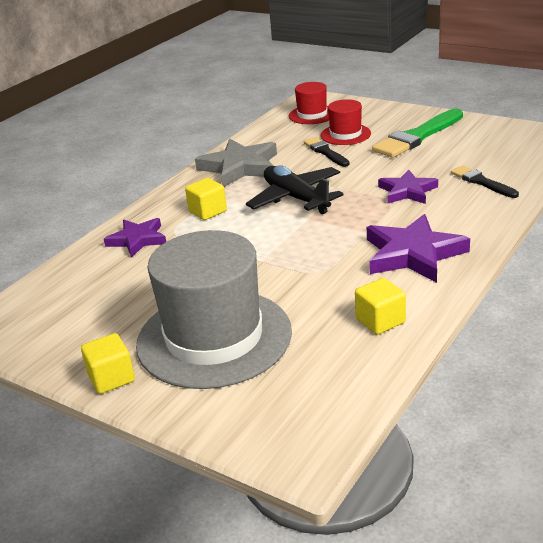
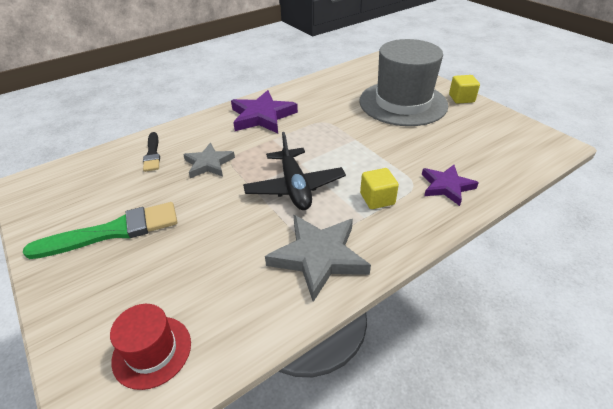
camera: 160 degrees left, 10 degrees up
(325, 152) = (216, 245): black brush -> none
(345, 134) = (166, 272): red hat -> none
(380, 321) = (314, 90): yellow cube -> none
(407, 191) = (209, 163): purple star -> grey star

